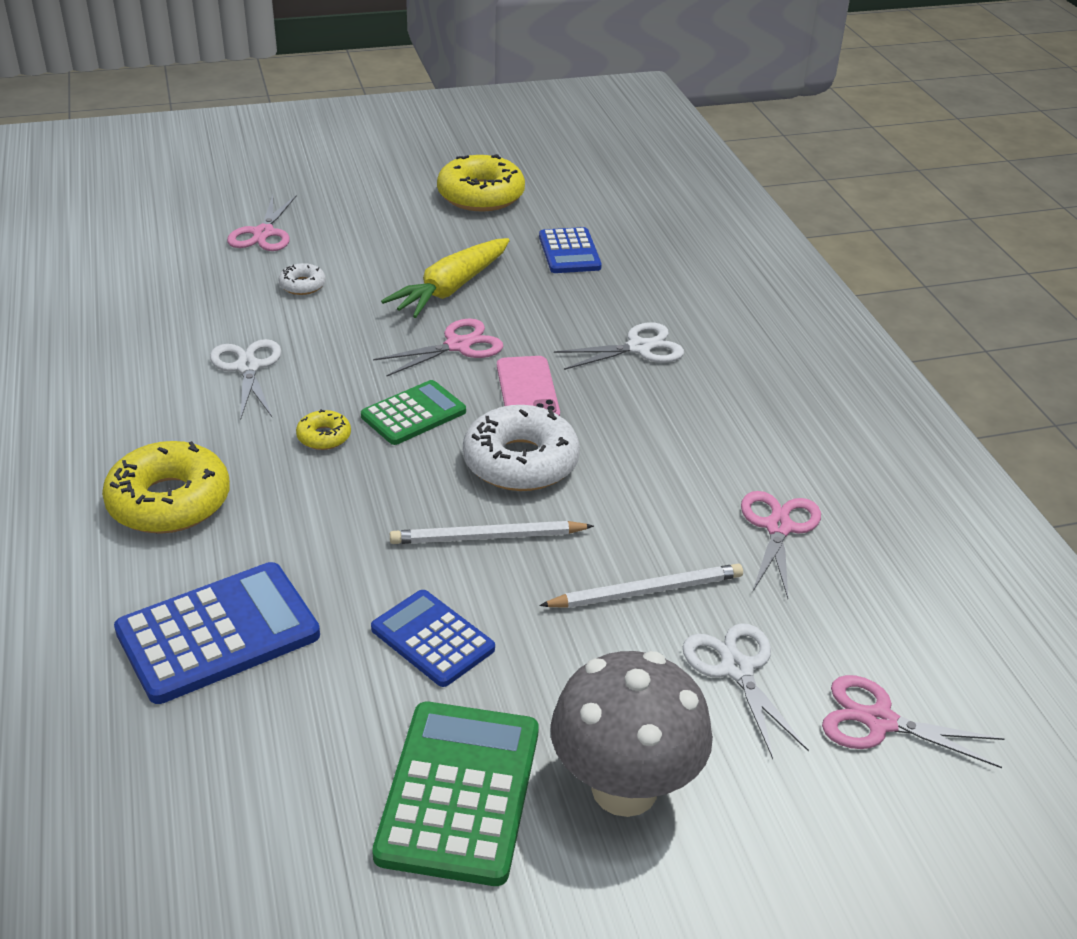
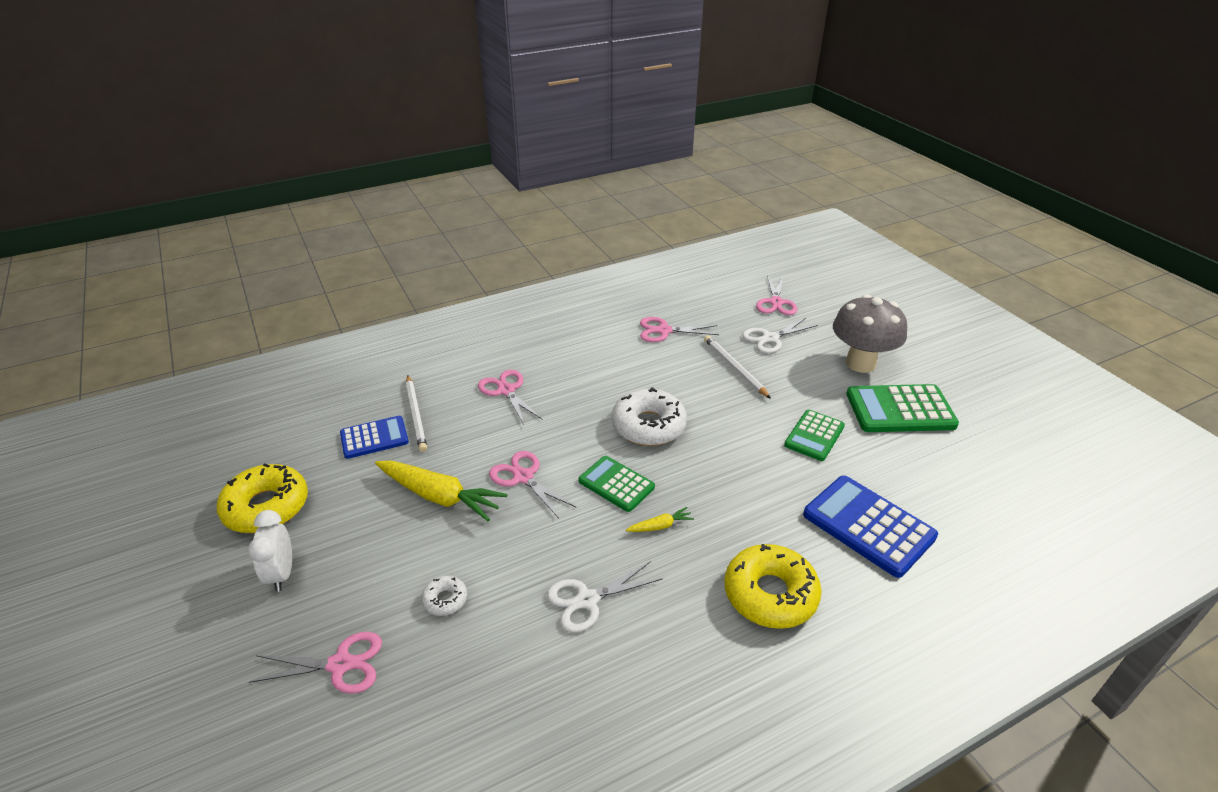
camera: 100 degrees left, 0 degrees up
(324, 437) = (660, 526): yellow donut -> yellow carrot
(386, 205) = (282, 574): none -> white clock
(432, 639) = (814, 436): blue calculator -> green calculator
(487, 537) = (724, 428): white pencil -> white pencil (416, 415)
(527, 390) = (570, 434): pink phone -> none
(639, 348) = (506, 390): white scissors -> pink scissors

